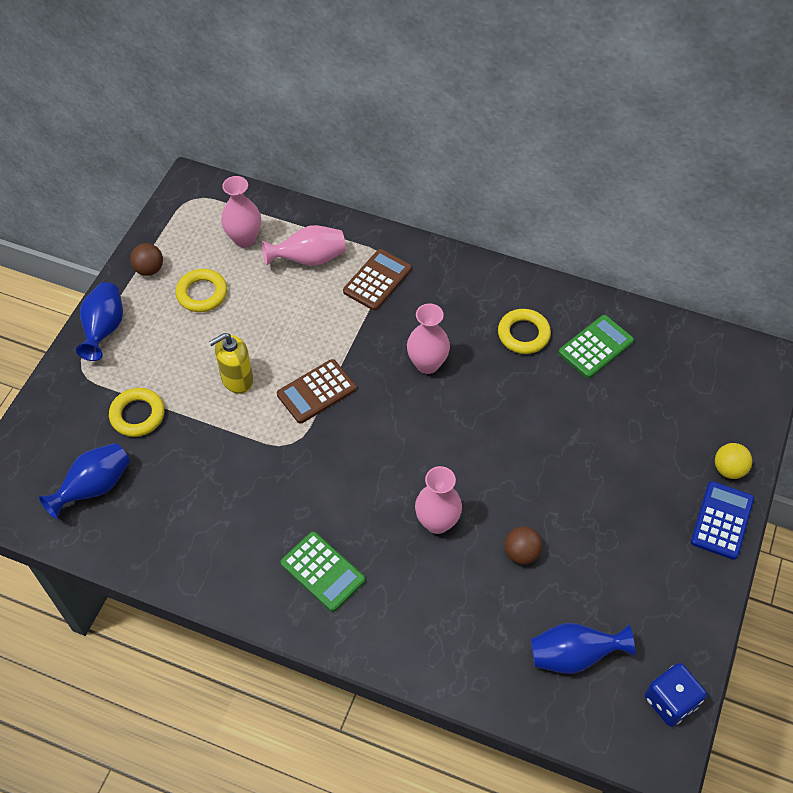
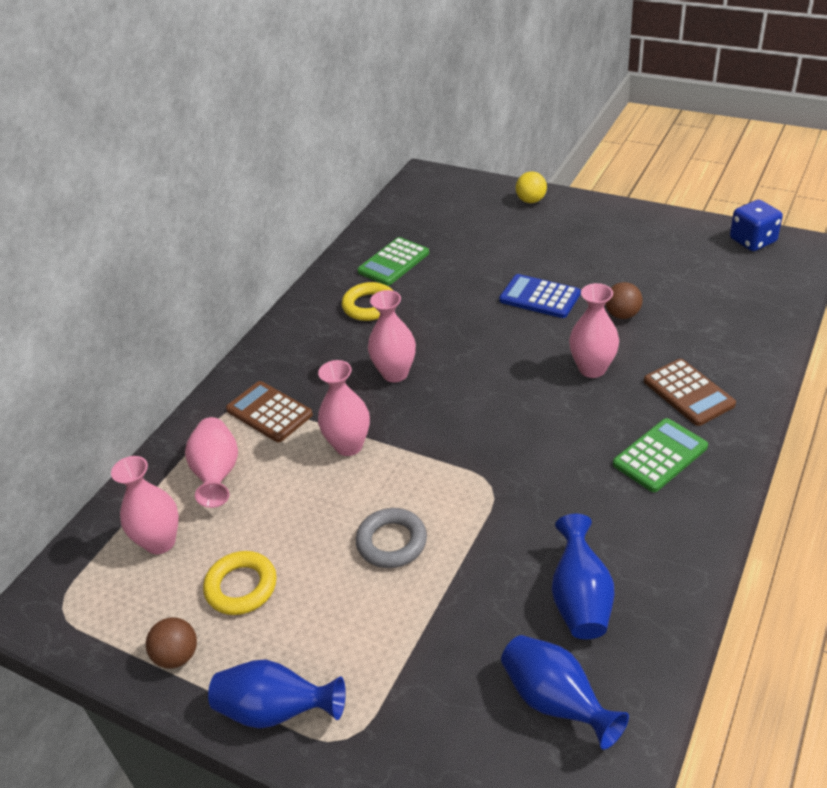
camera: 80 degrees left, 15 degrees down
(137, 415) = (436, 654): yellow ring -> none
(237, 379) = (392, 542): yellow soap dispenser -> grey ring
(316, 392) = (420, 464): brown calculator -> brown calculator (688, 393)
(338, 340) = (349, 445): none -> pink vase
(573, 655) = (722, 288): blue vase -> blue vase (580, 598)
(596, 347) = (393, 262): green calculator -> green calculator turned 105 degrees counterclockwise
(722, 520) = (581, 207): blue calculator -> blue calculator (539, 297)

